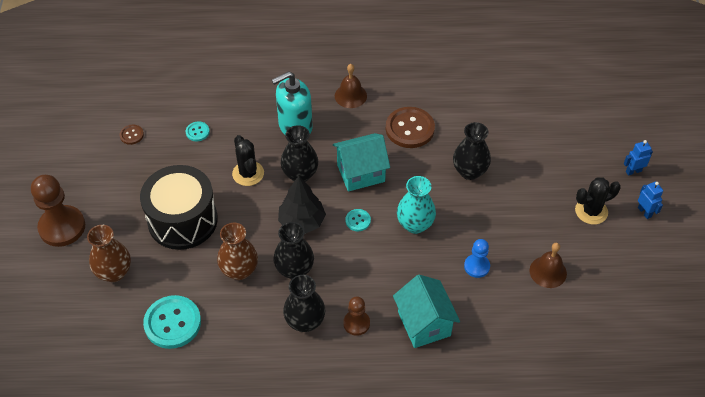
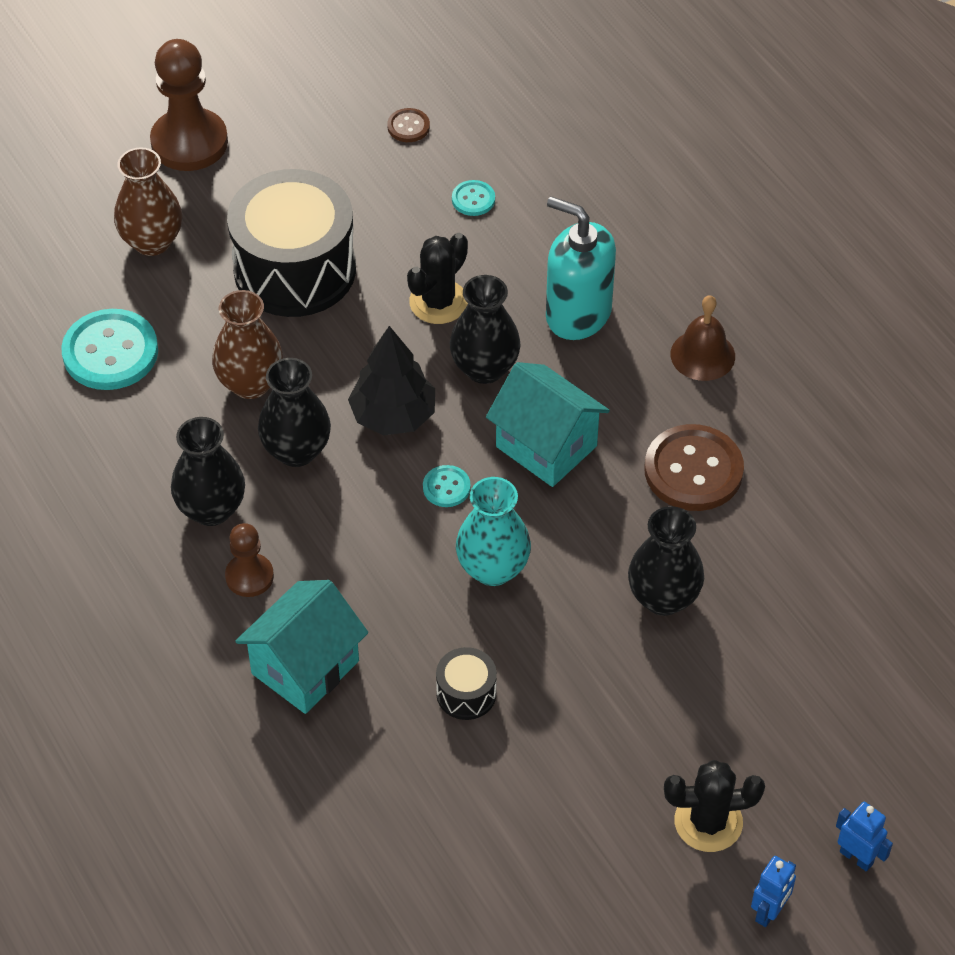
camera: 60 degrees right, 0 degrees up
(476, 266) = (466, 693): blue pawn -> black drum
(548, 272) = (525, 804): brown bell -> none
(591, 211) = (708, 822): black cactus -> black cactus turned 45 degrees counterclockwise

